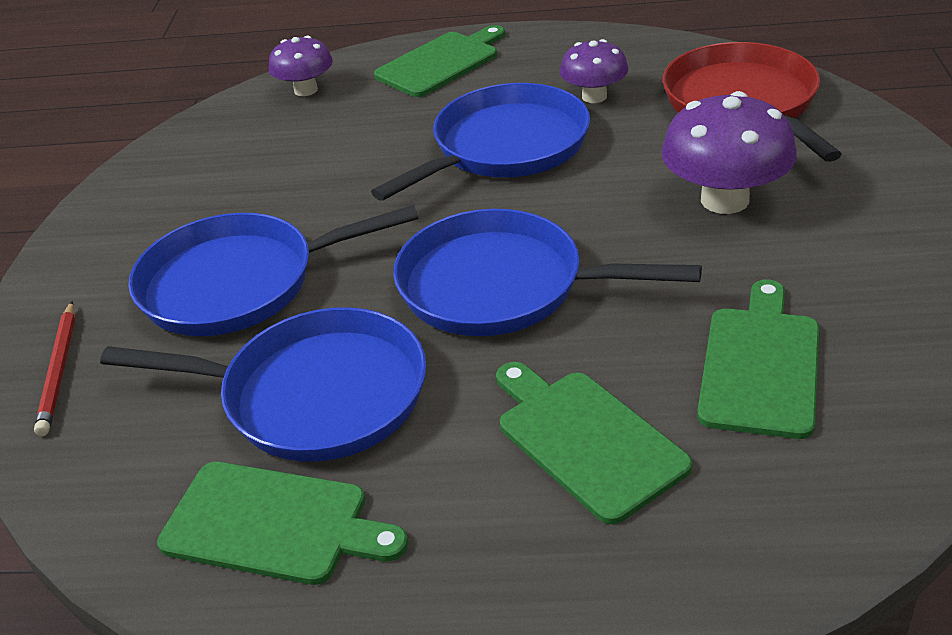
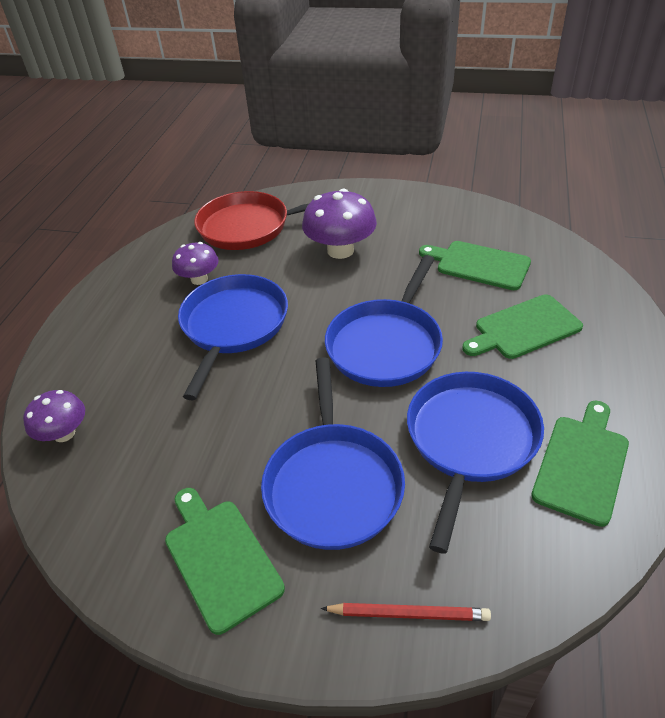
camera: 80 degrees left, 5 degrees up
(441, 63) = (90, 346): green cutting board -> green cutting board (220, 558)
(505, 146) = (233, 325): blue pan -> blue pan turned 45 degrees clockwise

